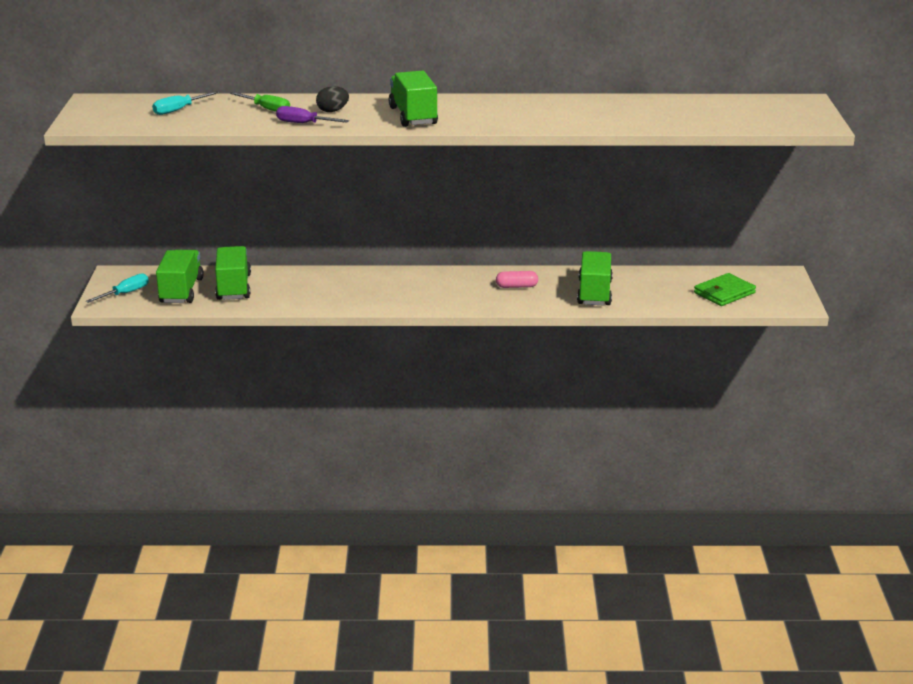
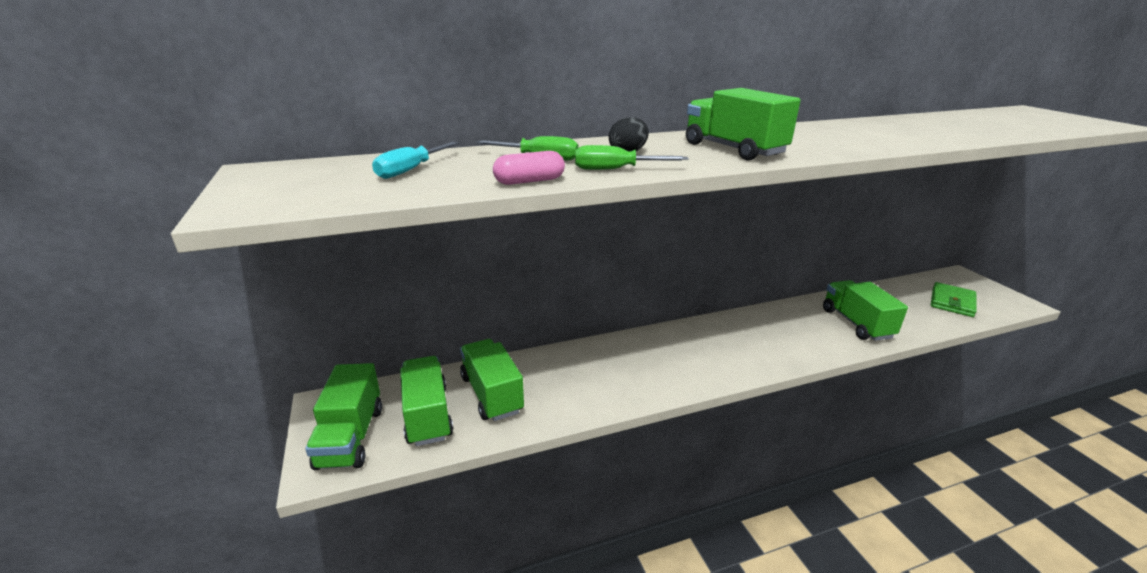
camera: 20 degrees left, 0 degrees up
(125, 293) = (350, 437): turquoise screwdriver -> green truck
(303, 123) = (615, 169): purple screwdriver -> green screwdriver
(516, 286) = (782, 330): pink capsule -> pink capsule (529, 181)

